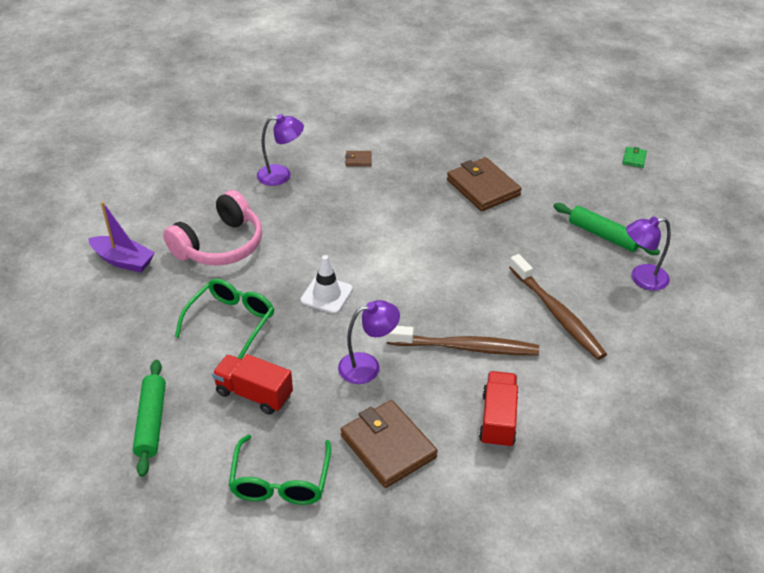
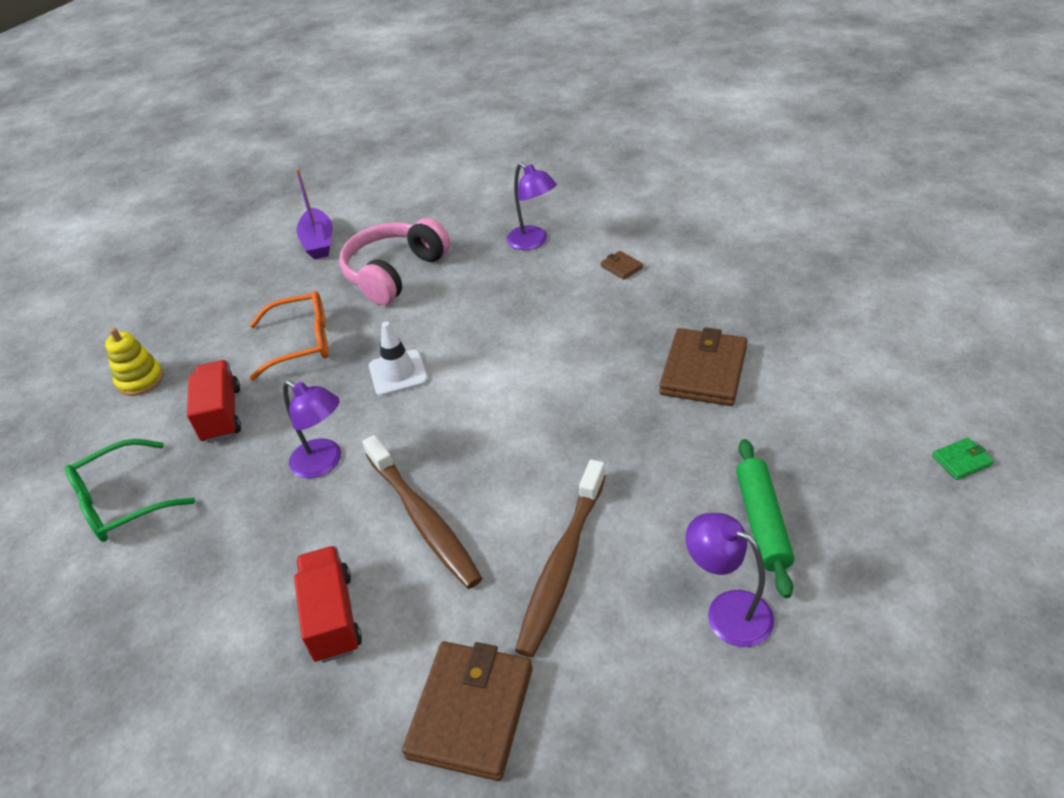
camera: 55 degrees right, 0 degrees up
(151, 422) = (140, 380): green rolling pin -> yellow stacking toy
(220, 245) = (394, 273): pink headphones -> pink headphones turned 120 degrees clockwise
(231, 322) = (302, 342): green glasses -> orange glasses
(388, 446) = (222, 549): brown wallet -> brown wallet (471, 712)
(498, 420) = (332, 616): red truck -> red truck turned 75 degrees counterclockwise

